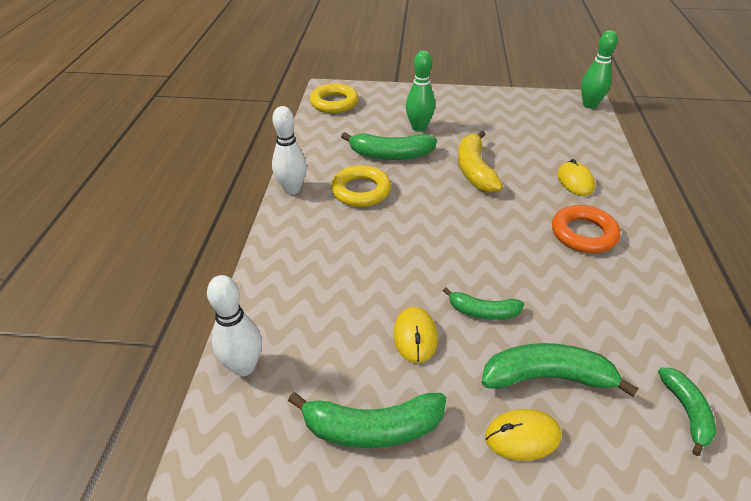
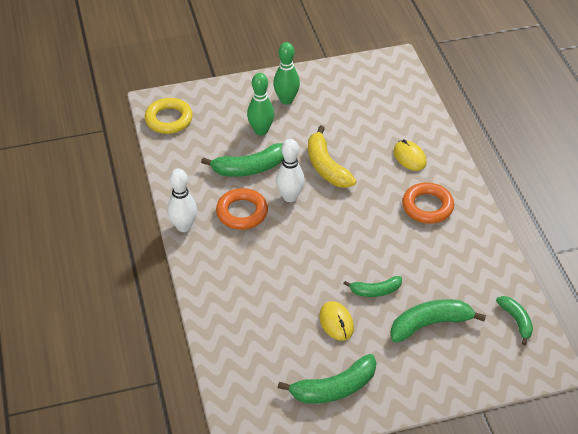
camera: 20 degrees left, 5 degrees up
(244, 366) = (231, 377): white bowling pin -> white bowling pin (290, 197)
(361, 191) = (242, 212): yellow ring -> orange ring
(522, 436) = (425, 365): yellow mouse -> none
(589, 105) = (401, 65): green bowling pin -> green bowling pin (286, 100)

